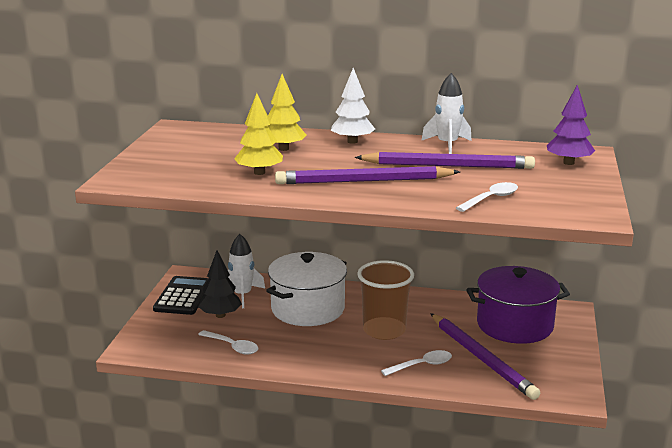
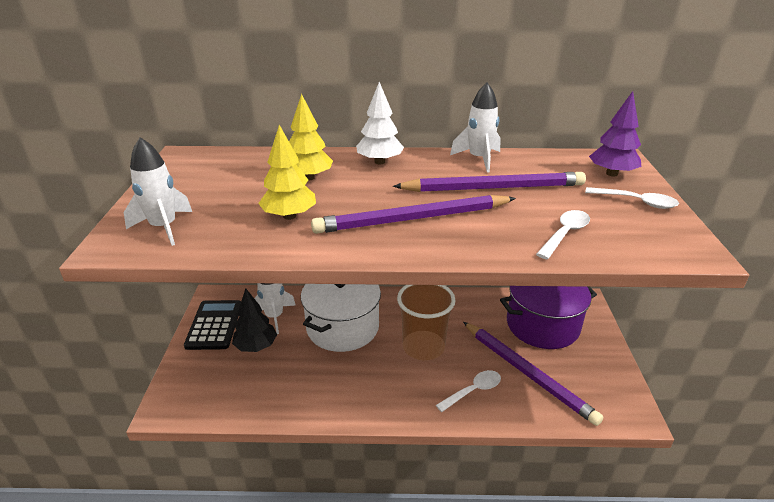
camera: 10 degrees left, 10 degrees up
(155, 173) = (163, 227): none -> white rocket
(232, 347) = (275, 390): white spoon -> white spoon (636, 202)

